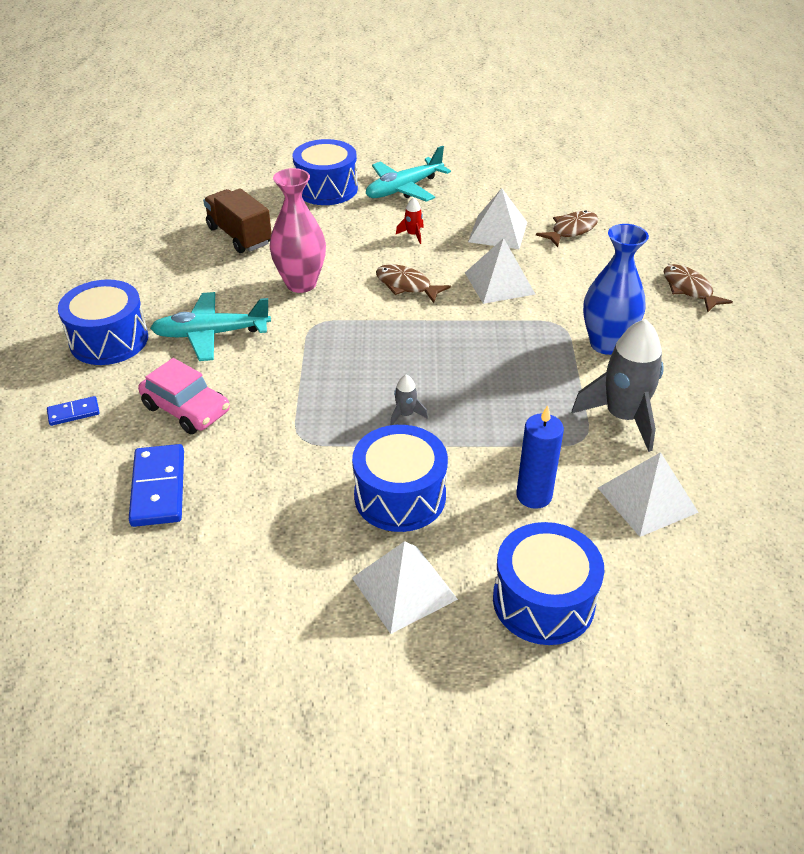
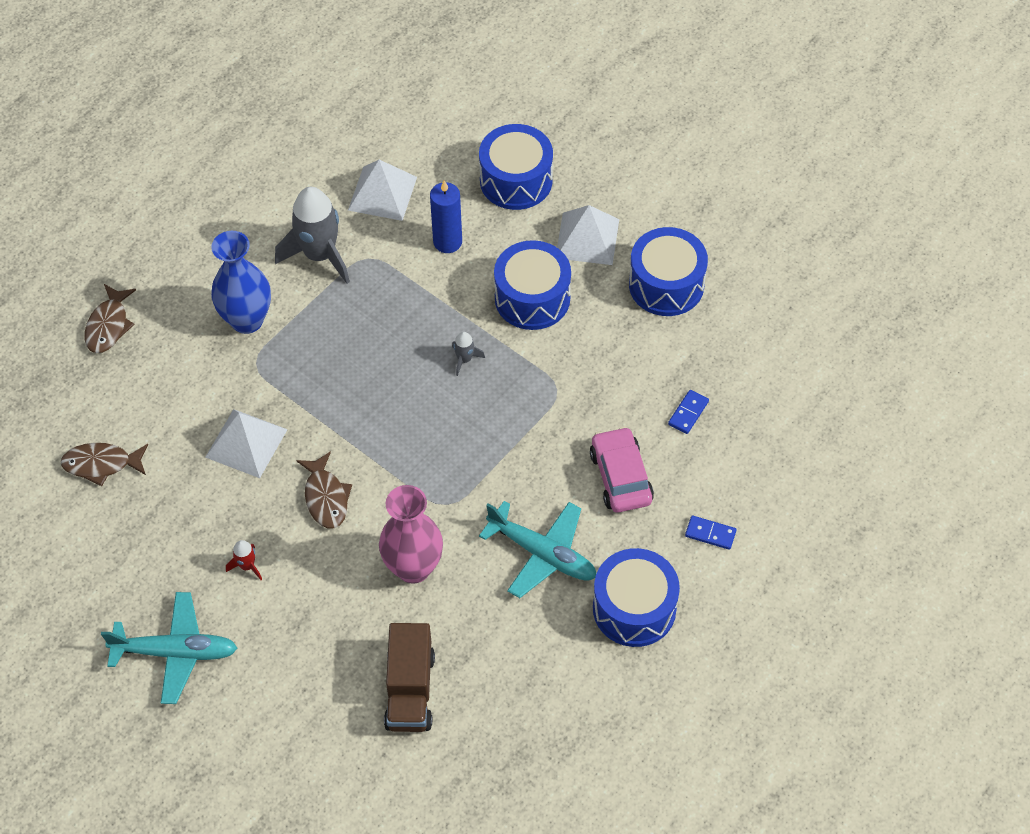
camera: 140 degrees left, 15 degrees up
(158, 488) = (688, 413): blue domino -> blue domino, size x0.54
(326, 189) = (252, 714): blue drum -> blue drum (666, 285)
(498, 232) = (167, 511): white pyramid -> none

